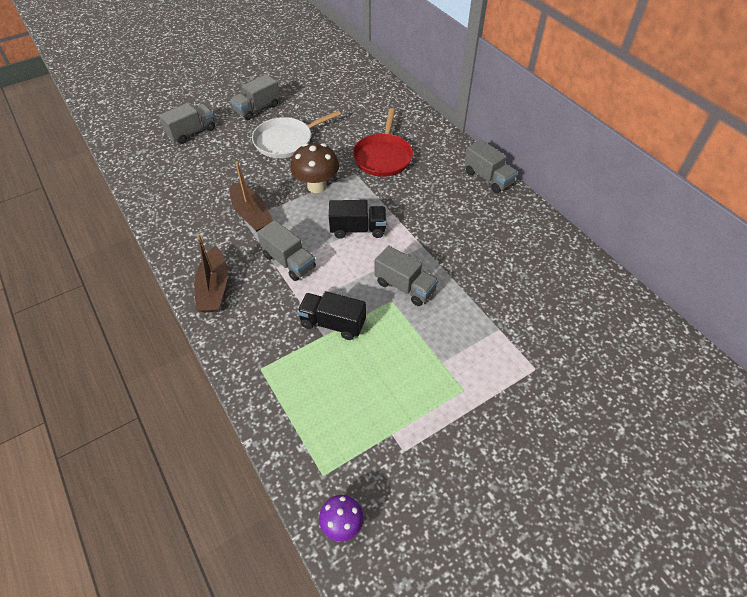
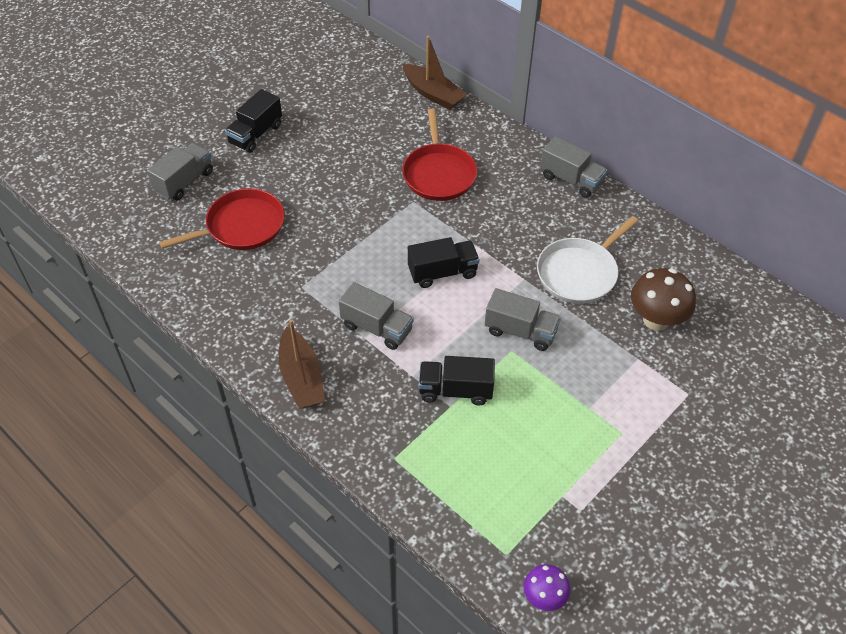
camera: 15 degrees left, 0 degrees up
(218, 169) = (241, 226): none -> red pan
(252, 215) = (308, 278): brown boat -> brown boat (433, 94)
(257, 108) = (255, 134): grey truck -> black truck
(286, 141) = (311, 173): white pan -> white pan (579, 273)
(316, 186) = (373, 227): brown mushroom -> brown mushroom (656, 320)

